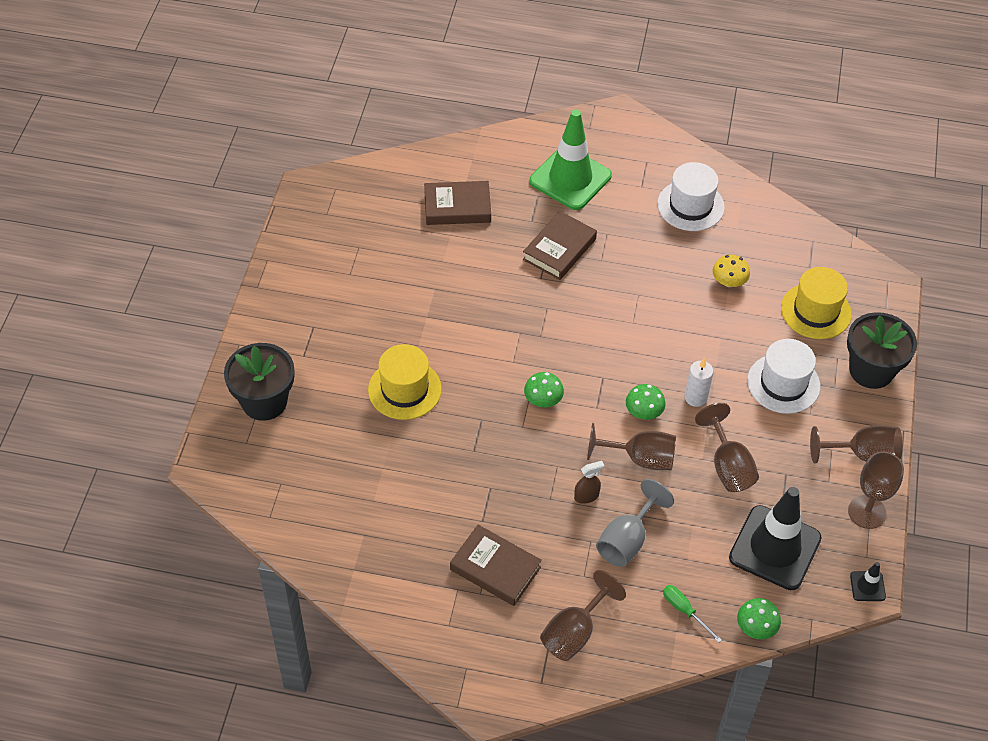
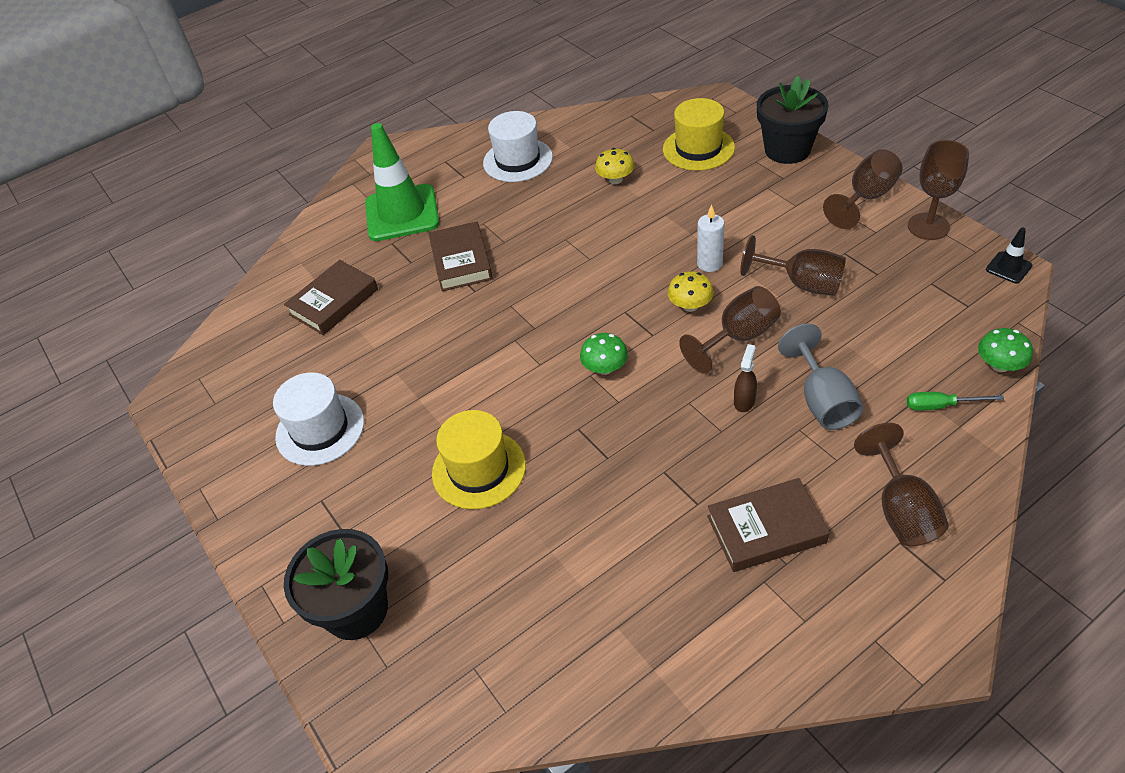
camera: 40 degrees left, 5 degrees down
(644, 412) = (690, 305): green mushroom -> yellow mushroom
(775, 548) = (918, 303): black traffic cone -> none
(783, 383) = (750, 204): white hat -> white hat (320, 429)

